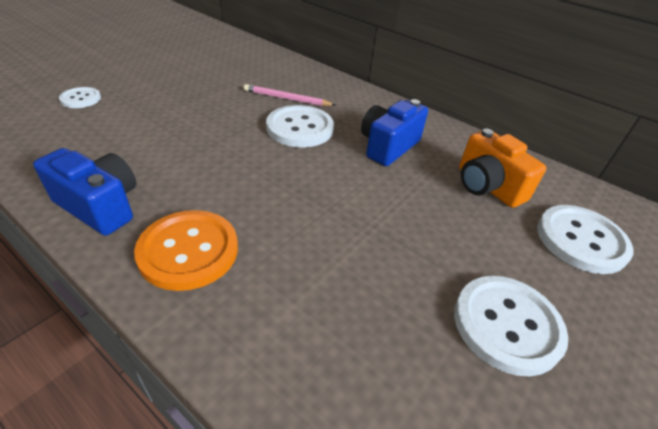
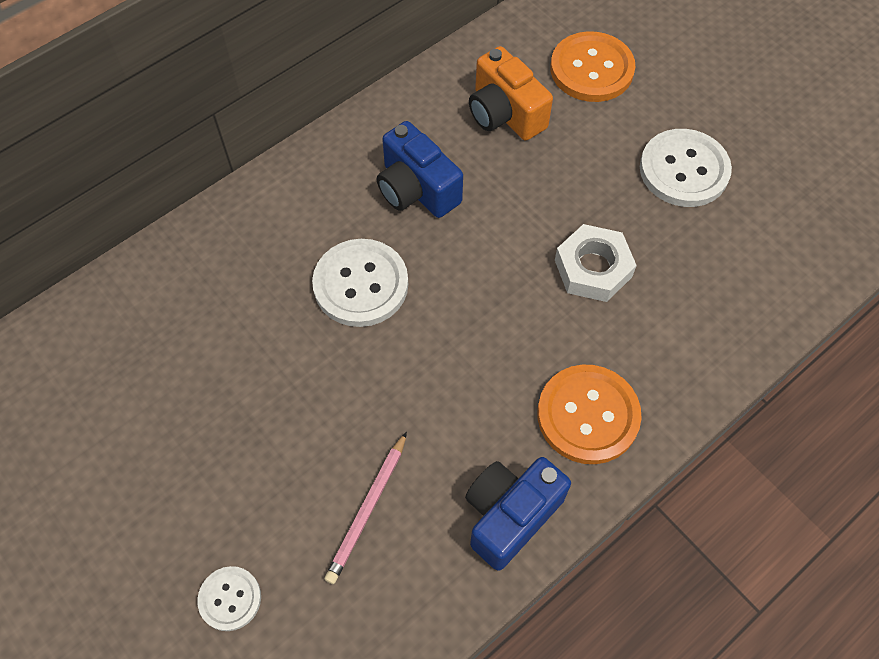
camera: 75 degrees left, 20 degrees up
(287, 99) = (272, 291): pink pencil -> pink pencil (367, 509)
(349, 249) = (593, 268): none -> white nut
(487, 186) = (505, 114): orange camera -> orange camera turned 75 degrees clockwise
(581, 240) = (591, 69): white button -> orange button

